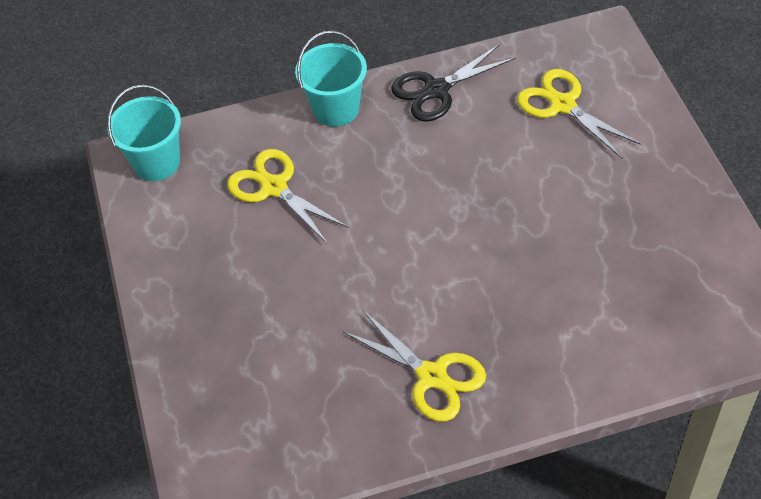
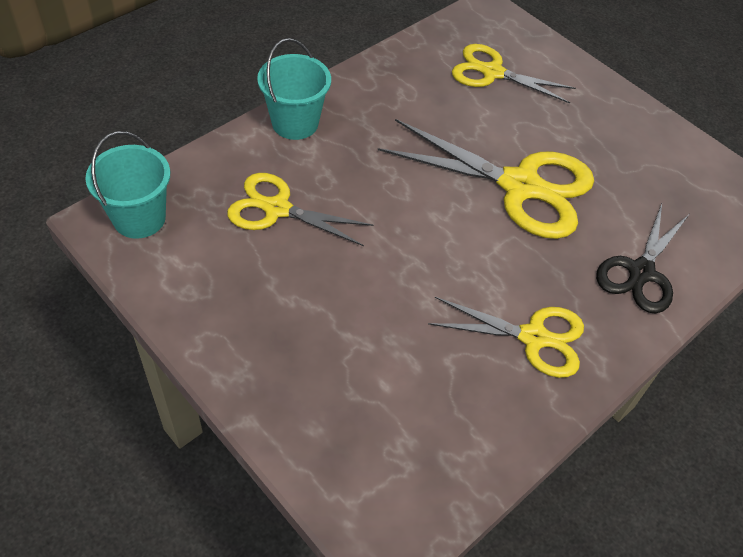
camera: 35 degrees left, 0 degrees up
(436, 90) = (377, 85): black scissors -> black scissors (641, 272)
(514, 230) = (520, 186): none -> yellow scissors

